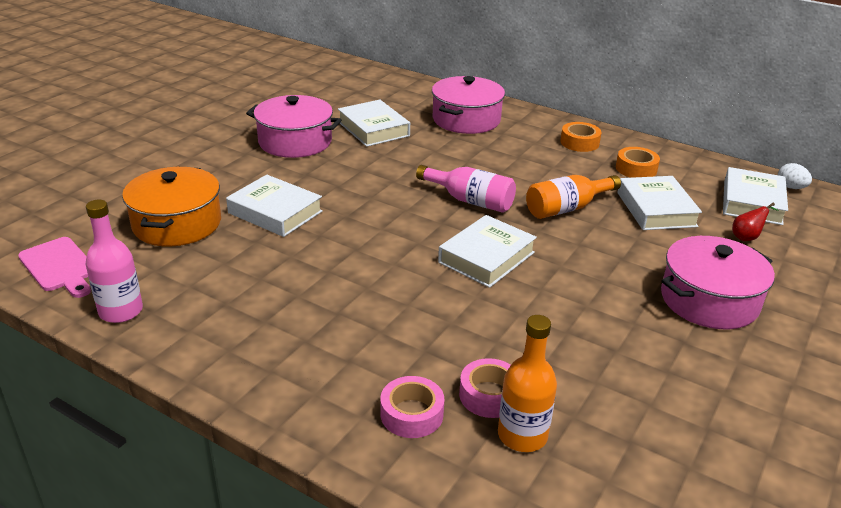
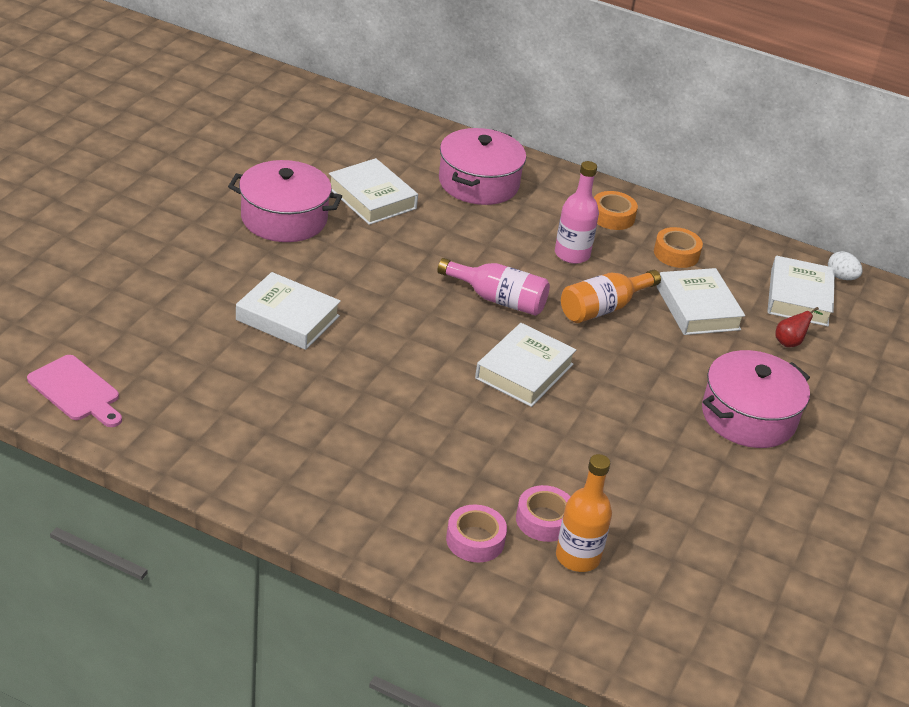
camera: 10 degrees left, 5 degrees up
(121, 311) = (162, 442): pink bottle -> pink bottle (572, 254)
(177, 223) = (183, 335): orange pot -> none

